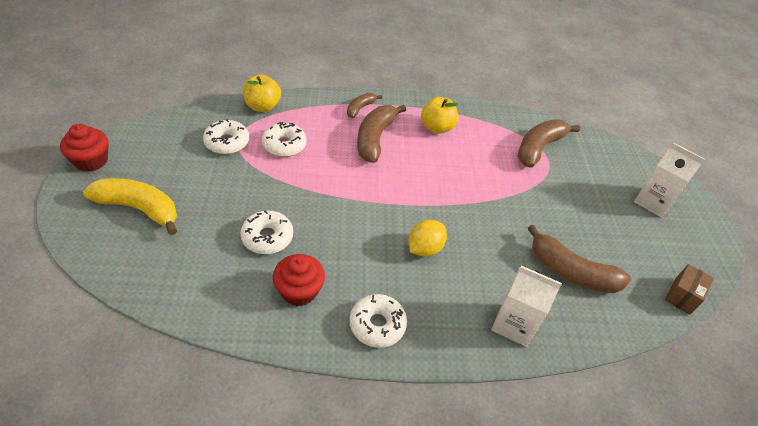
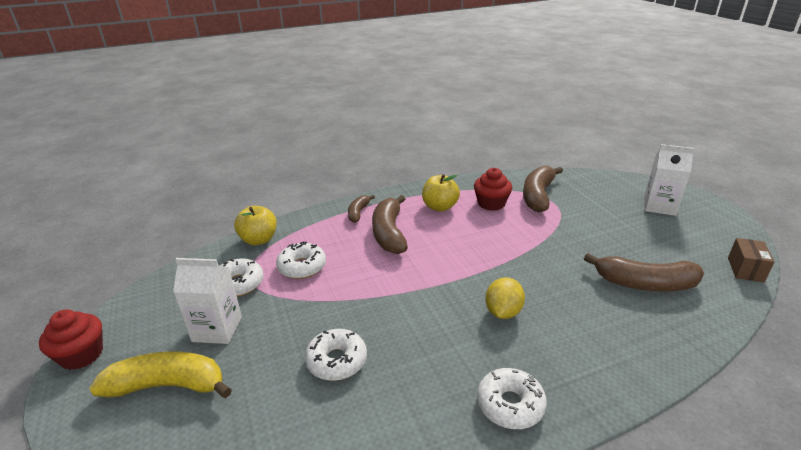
camera: 15 degrees left, 15 degrees down
(299, 291) = (405, 403): red cupcake -> red cupcake (491, 203)
(514, 324) = (635, 349): white carton -> white carton (217, 329)

